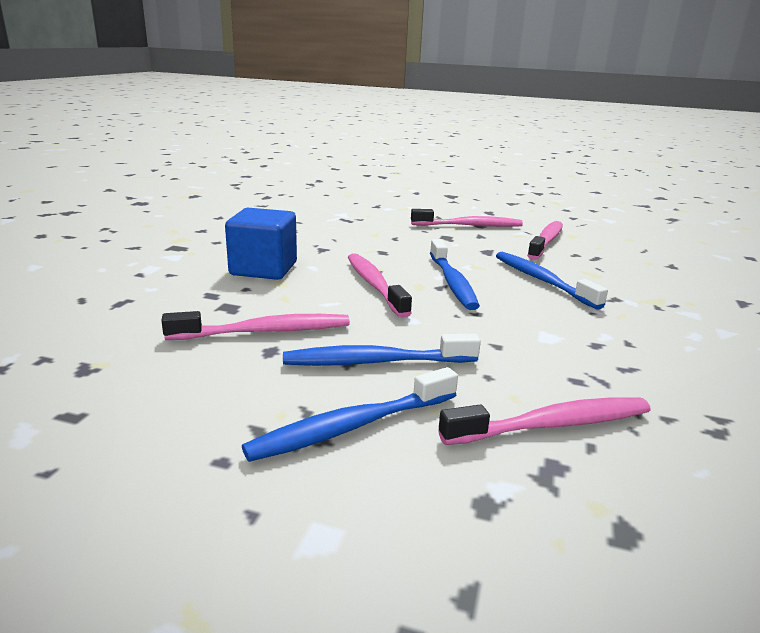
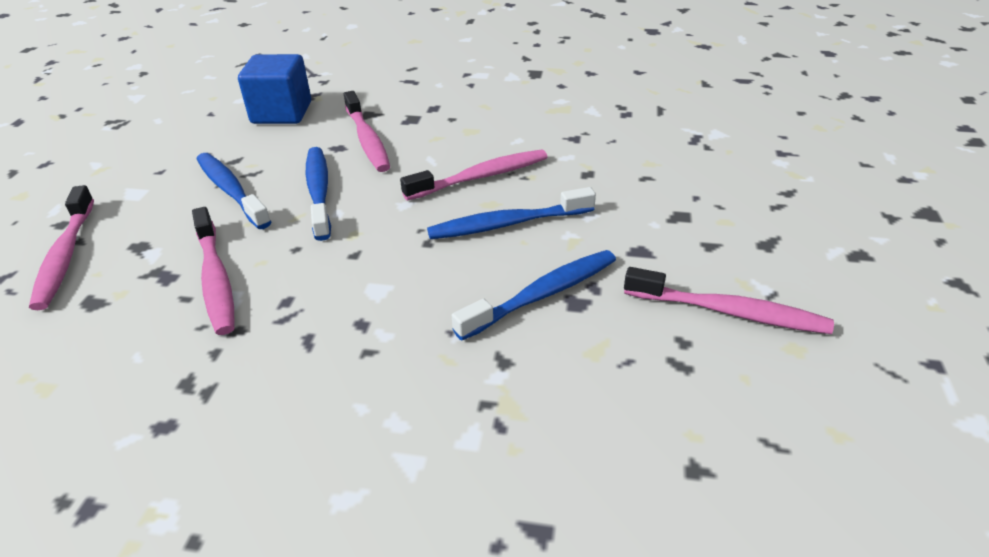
camera: 85 degrees right, 15 degrees up
(263, 269) = (498, 118): blue cube -> blue cube (282, 113)
(469, 226) = (752, 234): pink toothbrush -> pink toothbrush (65, 256)

